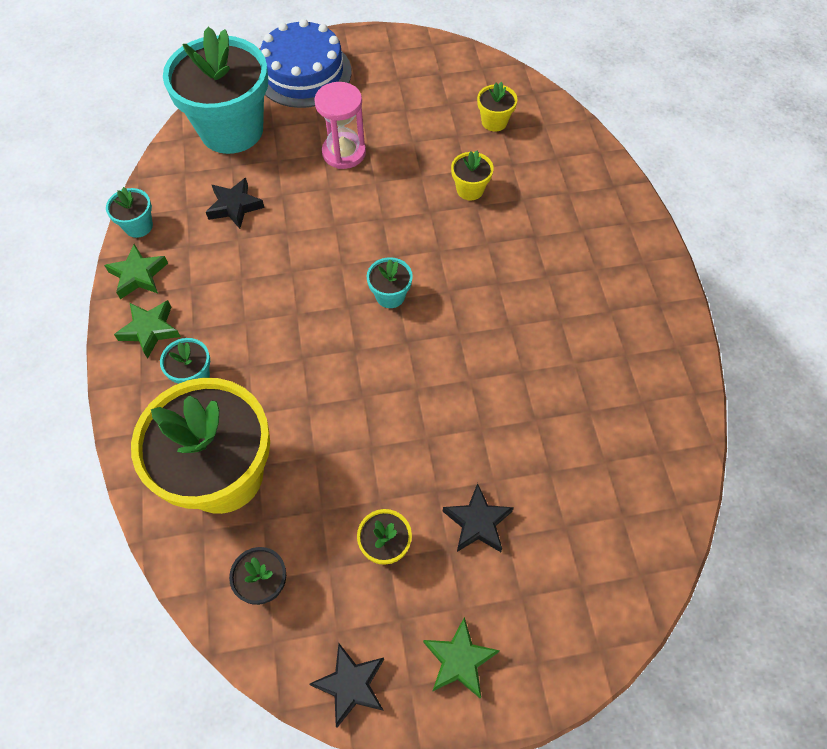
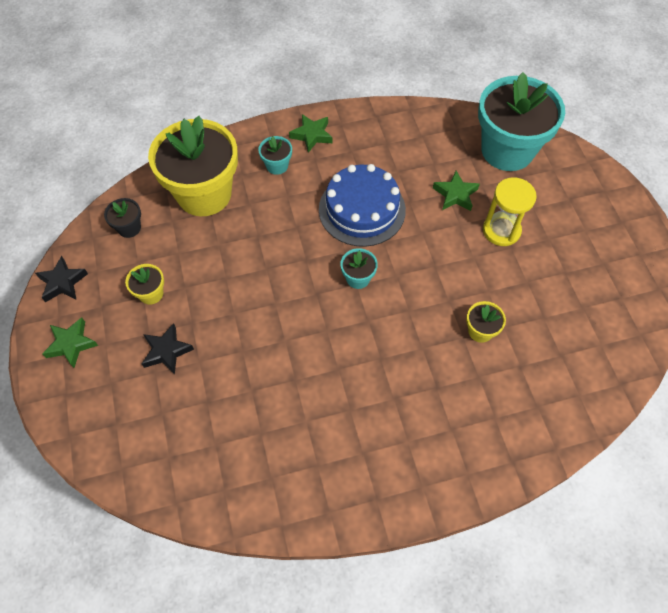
camera: 85 degrees right, 0 degrees up
(138, 226) = (399, 111): turquoise flower pot -> none
(138, 275) = (356, 120): green star -> green star (455, 194)
(234, 206) = (429, 165): black star -> none
(304, 73) = (587, 190): blue cake -> blue cake (362, 209)
(344, 152) = (501, 230): pink hourglass -> yellow hourglass
(494, 122) = (570, 348): yellow flower pot -> none

